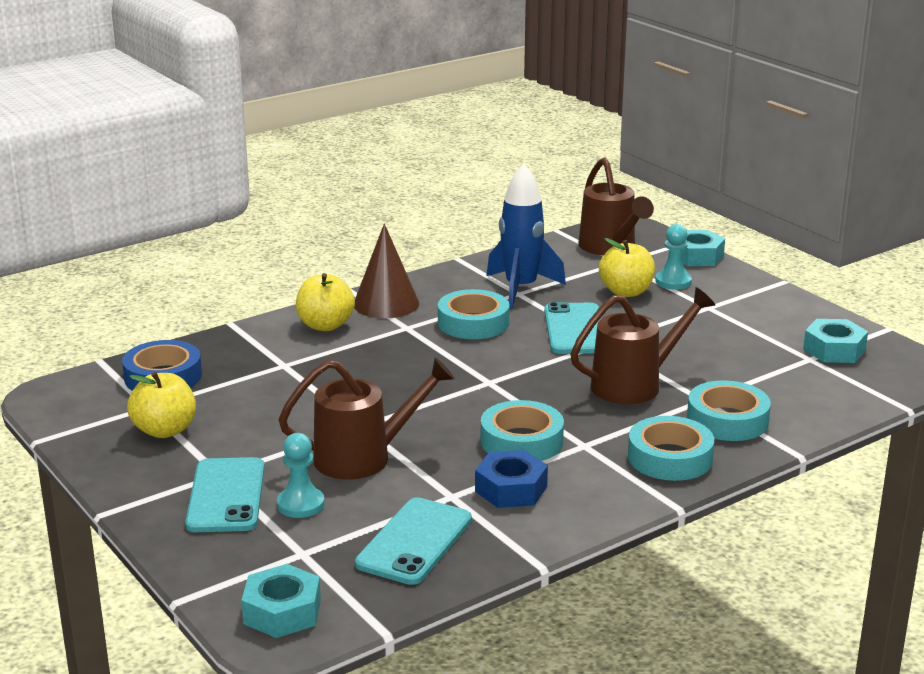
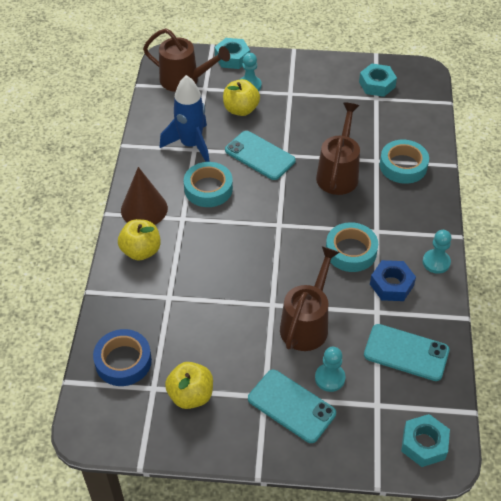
camera: 50 degrees left, 25 degrees up
(414, 542) = (406, 352): turquoise phone -> turquoise phone turned 45 degrees counterclockwise
(601, 506) = (436, 262): none -> turquoise pawn
(670, 458) = (417, 209): turquoise tape -> none

